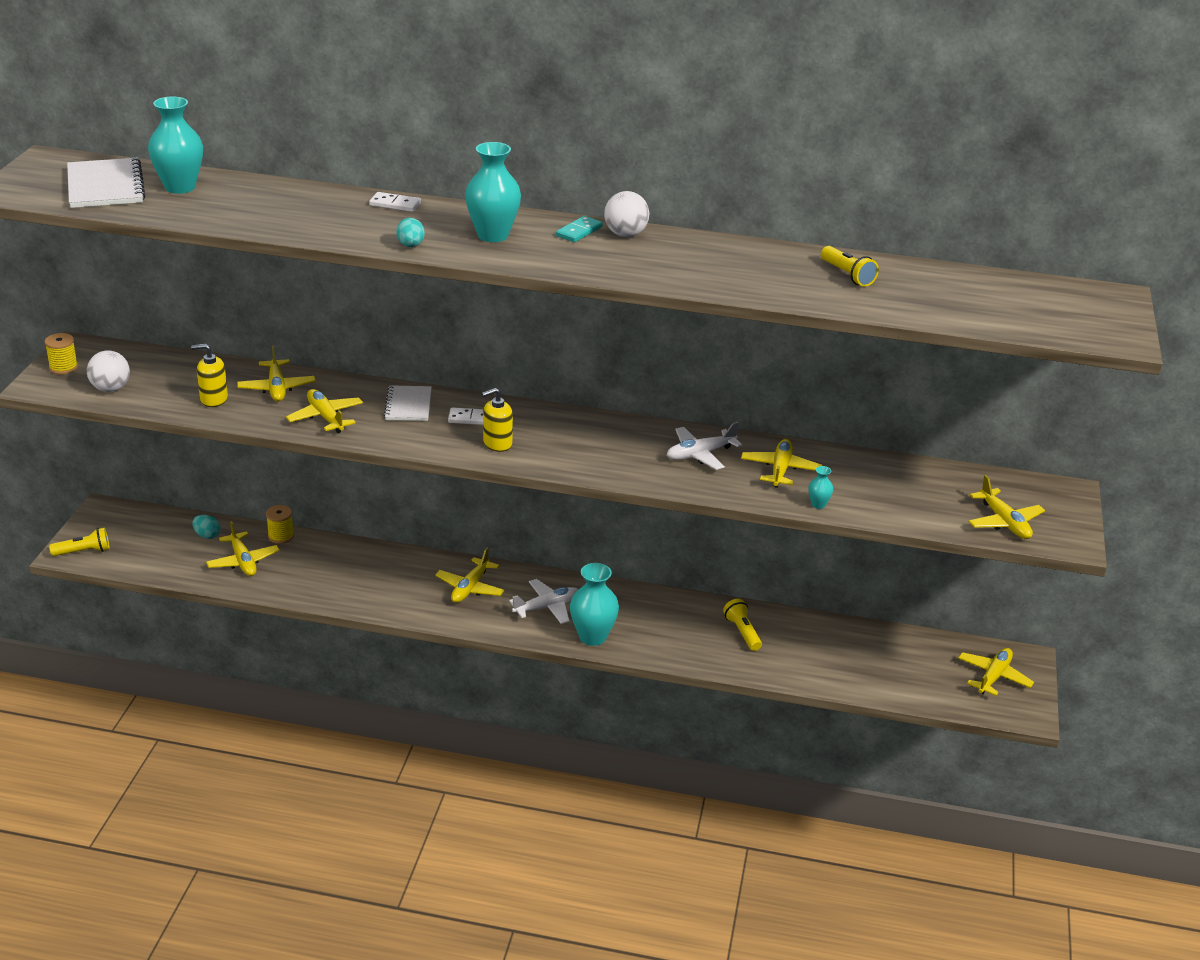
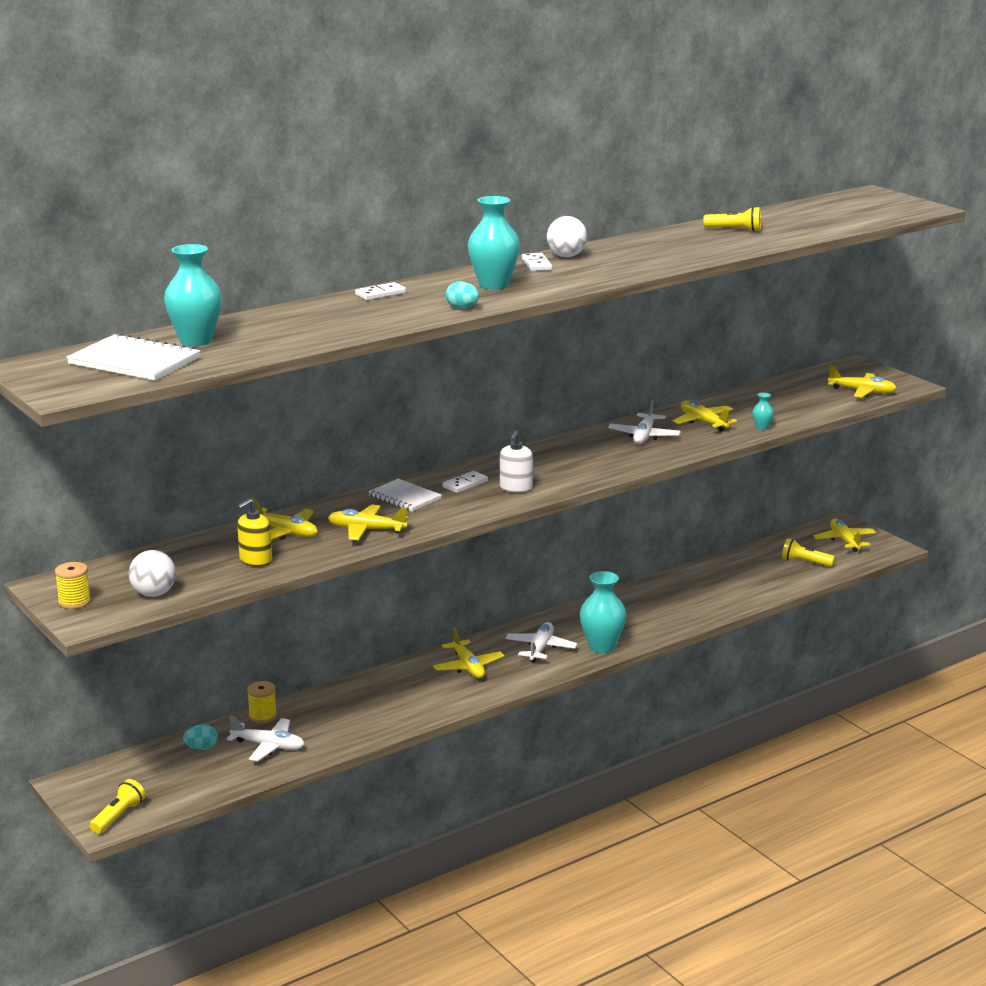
camera: 45 degrees left, 10 degrees down
(243, 561) = (268, 746): yellow plane -> white plane
(497, 443) = (516, 488): yellow soap dispenser -> white soap dispenser
(579, 231) = (536, 264): turquoise domino -> white domino
(742, 632) = (679, 594): yellow flashlight -> yellow flashlight (805, 562)

